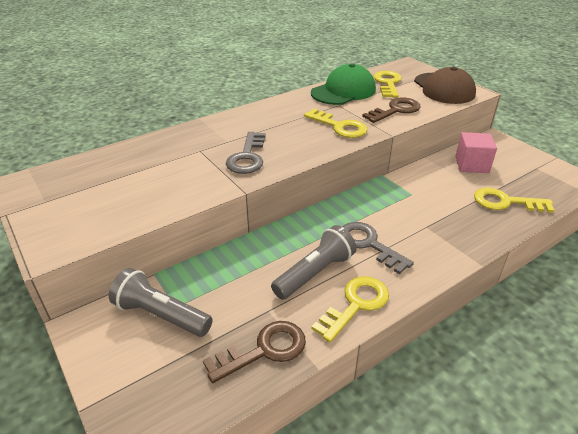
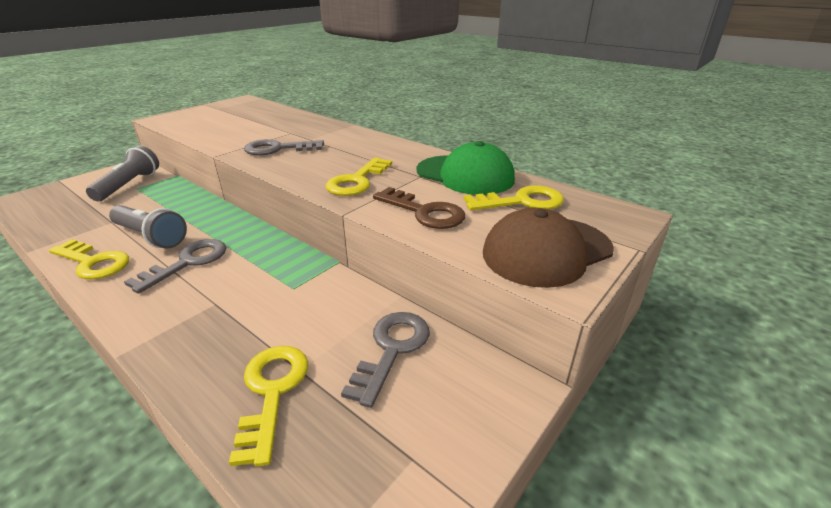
camera: 75 degrees right, 5 degrees down
(264, 350) = (65, 226): brown key -> none
(471, 165) = (392, 350): pink cube -> grey key

